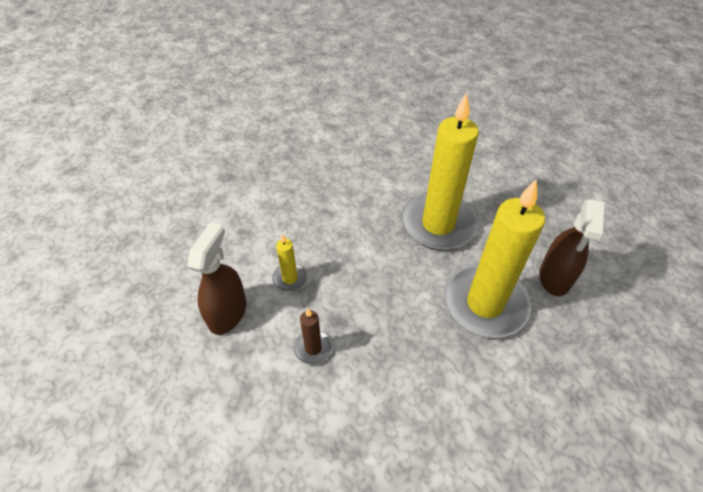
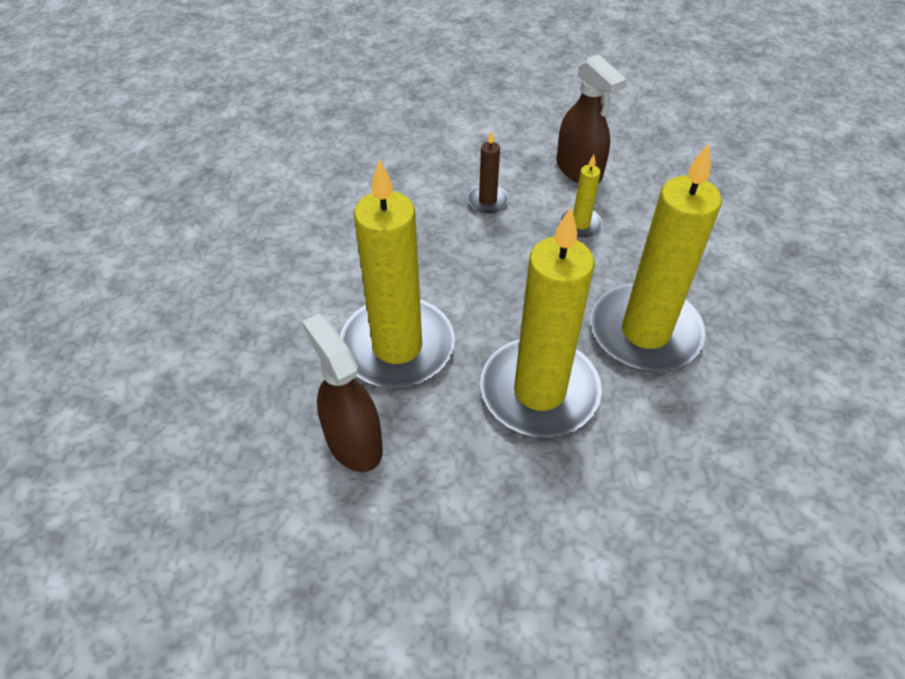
camera: 130 degrees right, 0 degrees up
(354, 205) = (645, 332): none -> yellow candle

